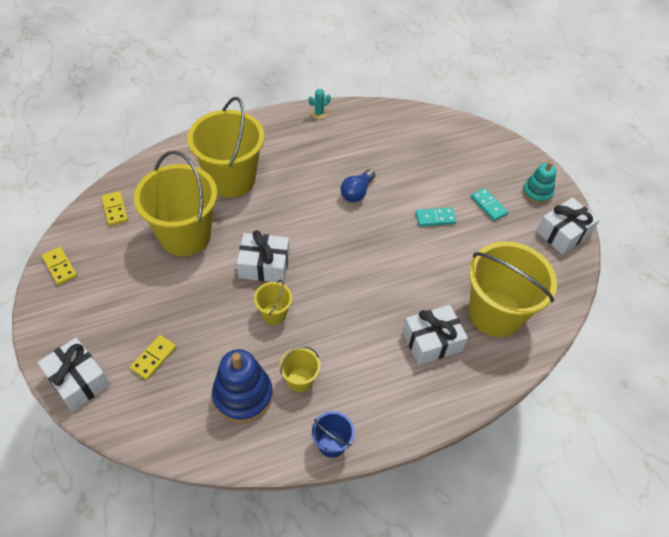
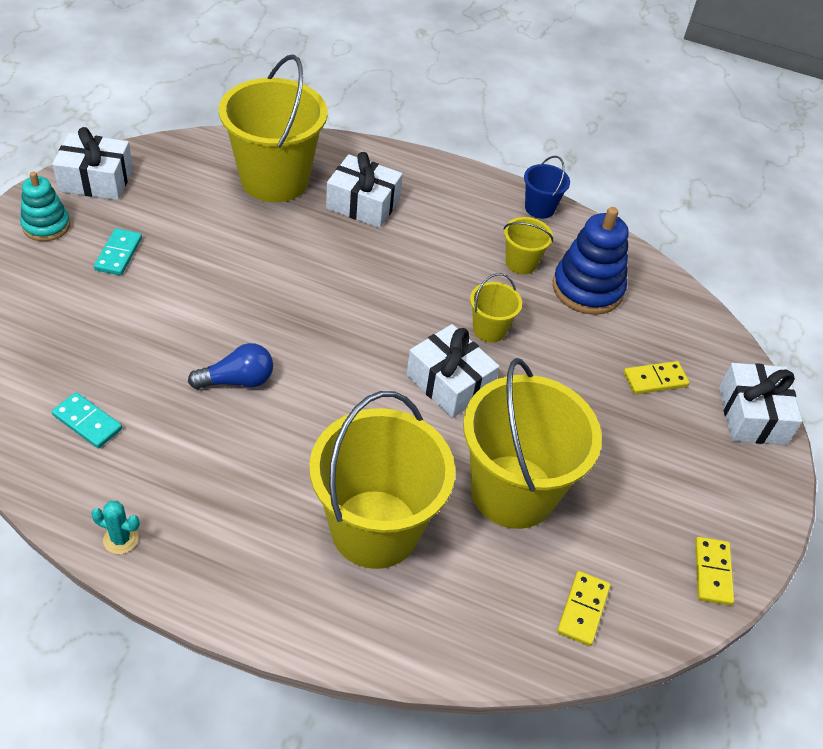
camera: 140 degrees left, 5 degrees down
(435, 218) = (195, 286): turquoise domino -> turquoise domino (87, 422)

